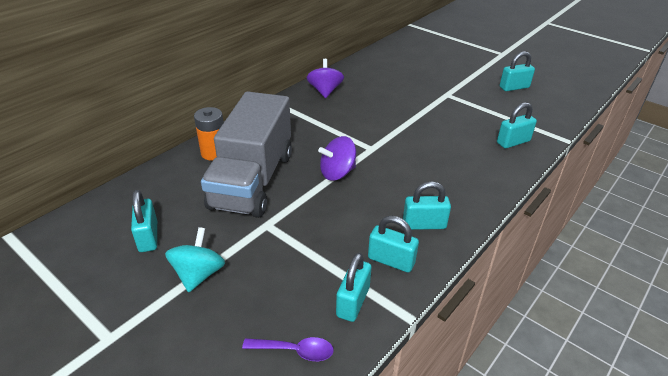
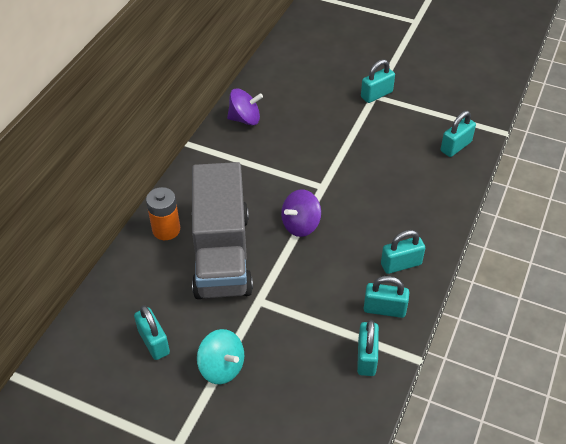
camera: 15 degrees left, 10 degrees up
(199, 274) = (222, 367): turquoise spinning top -> turquoise spinning top turned 135 degrees clockwise
(295, 351) = (336, 413): purple spoon -> none
(325, 91) = (245, 119): purple spinning top -> purple spinning top turned 105 degrees clockwise
(514, 87) = (439, 71): turquoise padlock -> turquoise padlock (376, 94)

